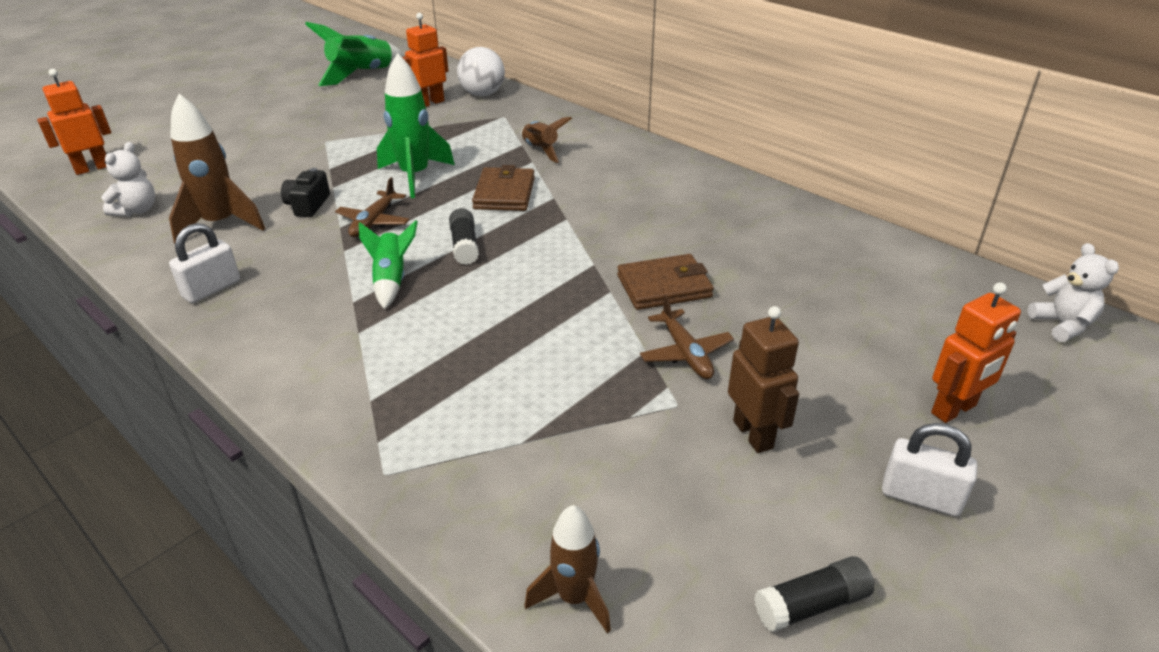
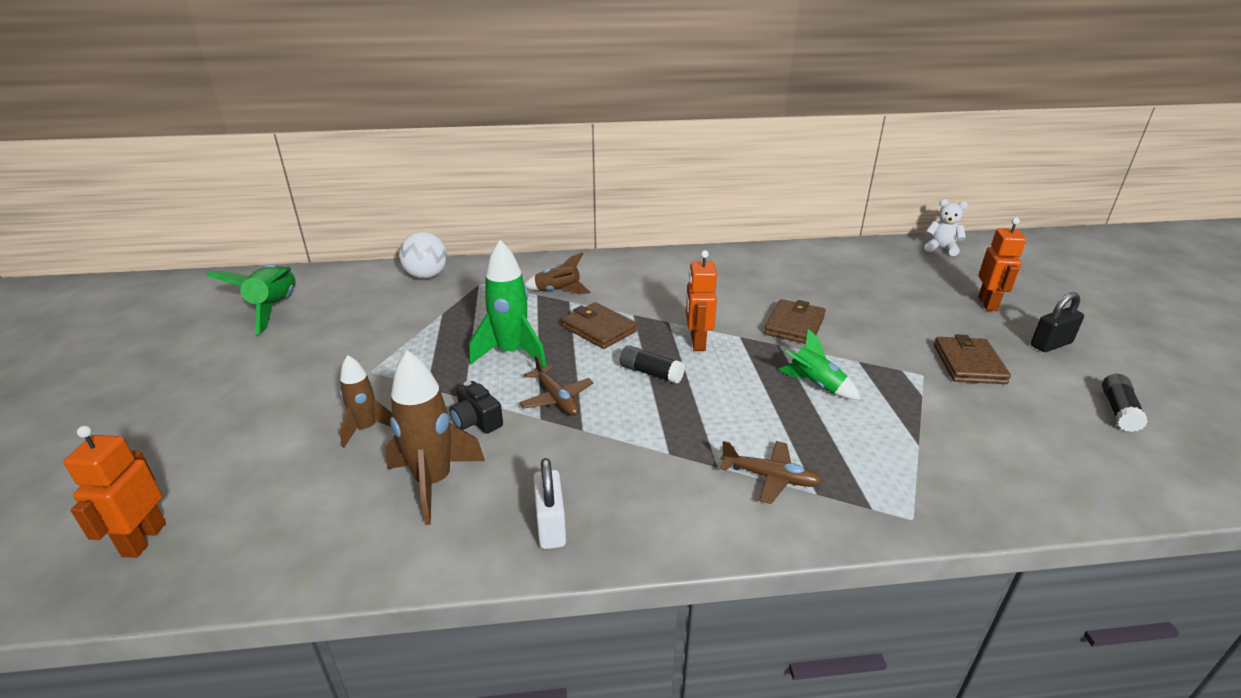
camera: 50 degrees left, 5 degrees down
(137, 210) = (312, 532): white teddy bear -> none
(391, 280) = (659, 423): green rocket -> green rocket (815, 385)
(430, 103) = (397, 301): orange robot -> orange robot (697, 342)
(574, 598) = (1082, 486): brown rocket -> brown rocket (367, 429)
(685, 353) = (872, 350): brown plane -> brown plane (770, 477)
(753, 434) = (969, 364): brown robot -> brown wallet
(920, 497) = (1051, 344): white padlock -> black padlock

